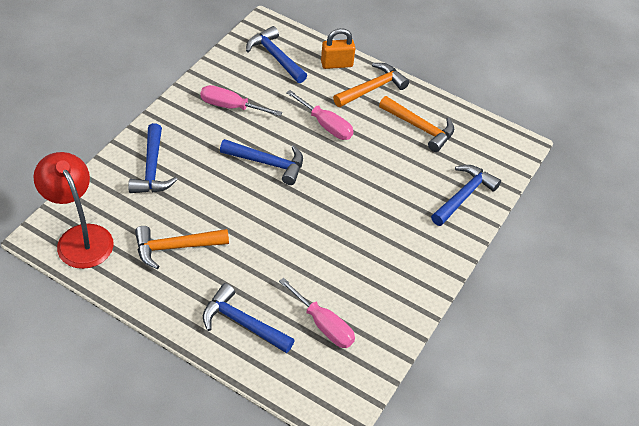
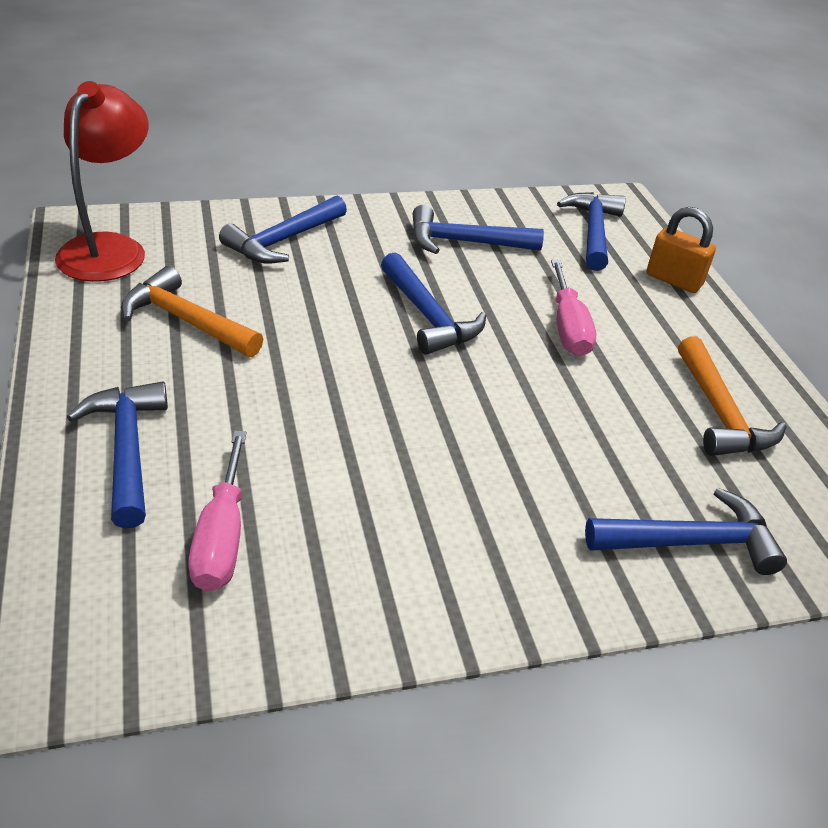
camera: 45 degrees right, 10 degrees down
(231, 106) = (464, 242): pink screwdriver -> blue hammer
(372, 88) = (696, 330): orange hammer -> none

